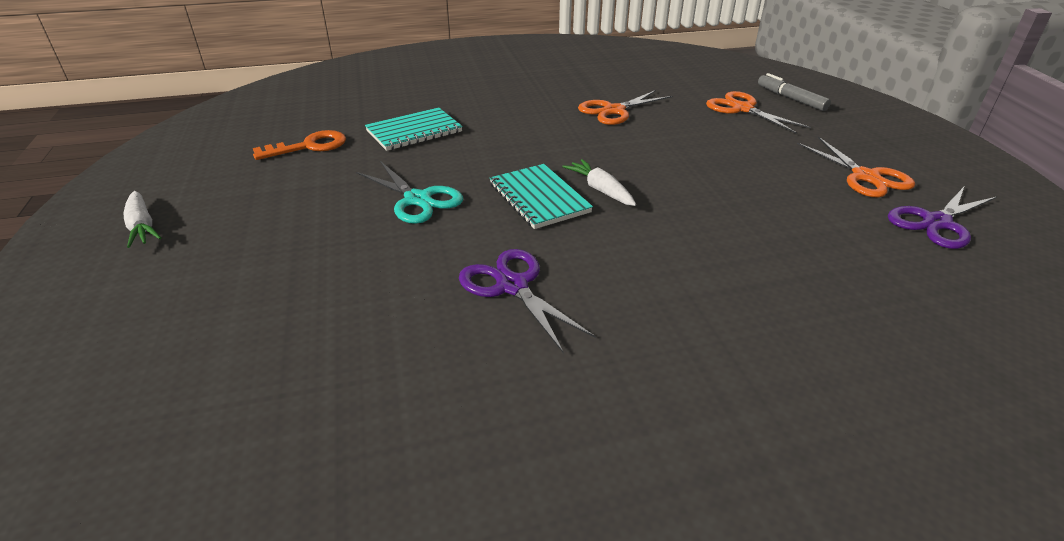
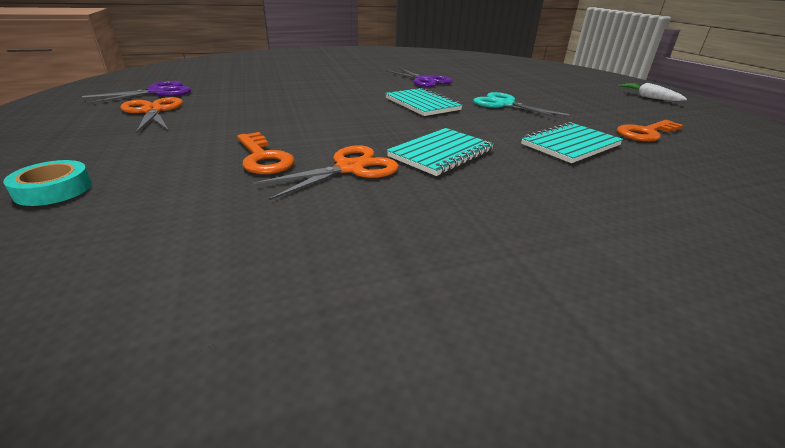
camera: 175 degrees right, 5 degrees down
(541, 123) = (441, 153): none -> turquoise notebook
(600, 190) = (378, 107): white carrot -> none
(684, 119) = (263, 158): none -> orange key
(742, 109) = (164, 172): orange scissors -> none
(791, 99) = (54, 189): grey marker -> turquoise tape

